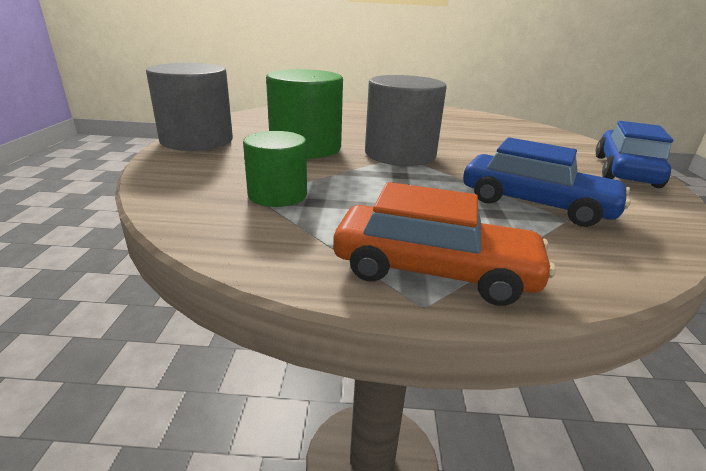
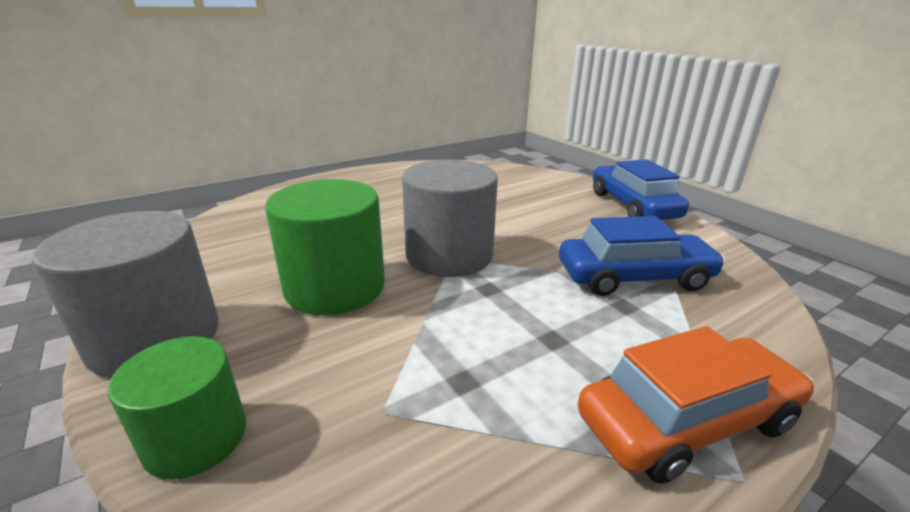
camera: 35 degrees left, 0 degrees up
(277, 195) = (408, 393): green cylinder -> green cylinder (196, 438)

